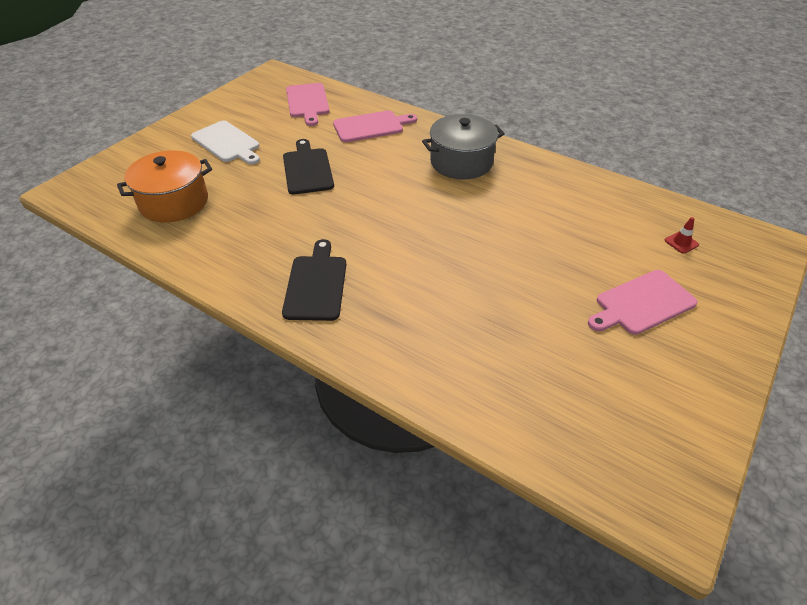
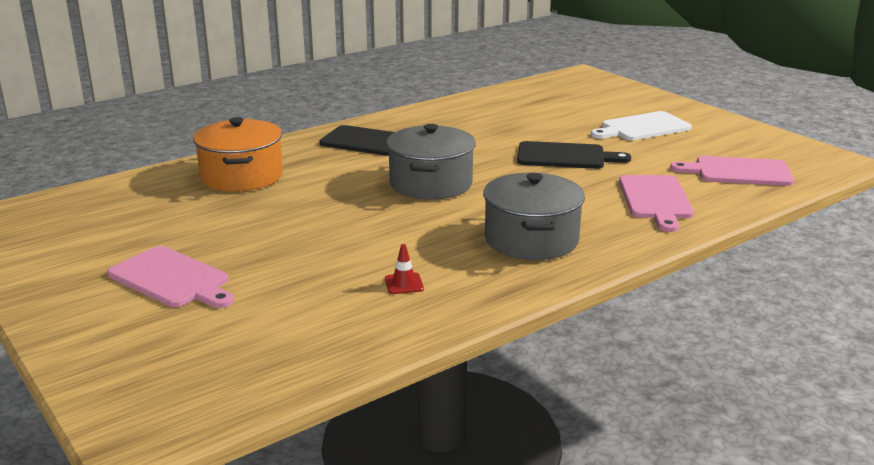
camera: 110 degrees right, 20 degrees down
(174, 202) = (537, 104): orange pot -> orange pot (242, 176)
(396, 222) = (431, 184): none -> grey pot
(642, 303) = (172, 279): pink cutting board -> pink cutting board turned 135 degrees clockwise
(681, 242) = (228, 347): red traffic cone -> red traffic cone (404, 284)

